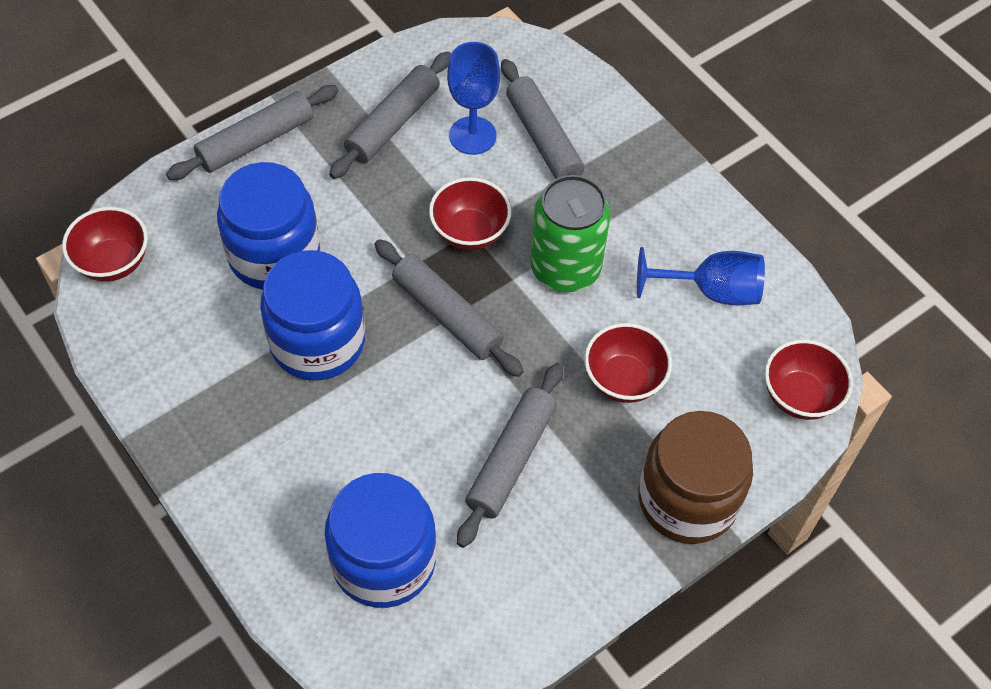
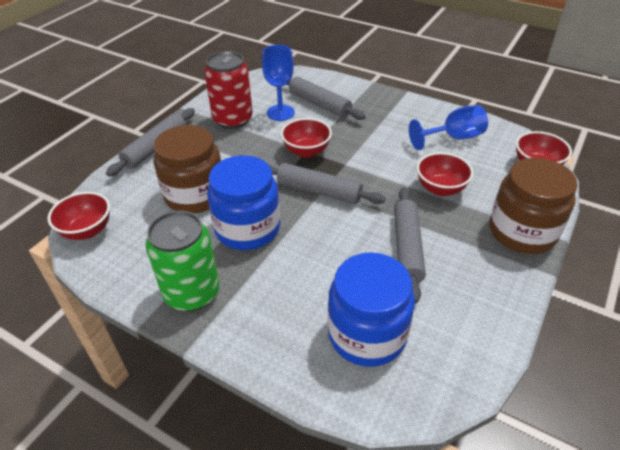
camera: 20 degrees left, 15 degrees down
(274, 255) = (195, 195): blue jar -> brown jar
(393, 123) = (233, 119): grey rolling pin -> red can
(565, 268) = (370, 151): green can -> green can (192, 293)

